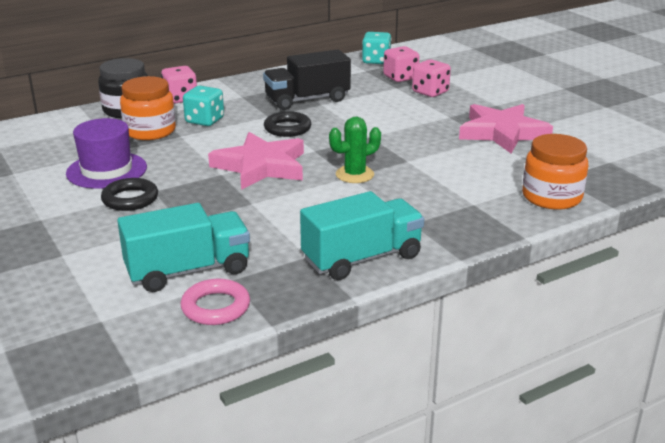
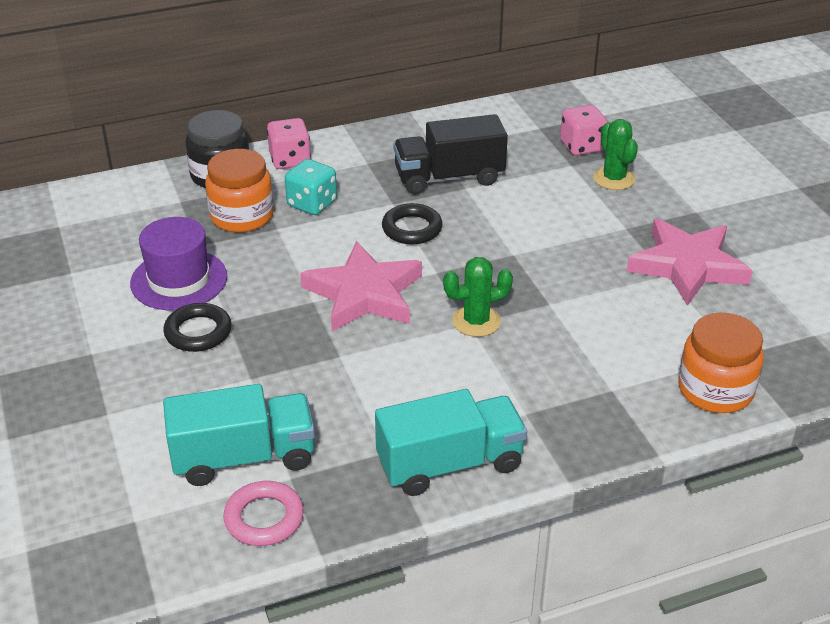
camera: 10 degrees right, 10 degrees up
(376, 61) = (558, 110): turquoise dice -> none
(430, 92) = (614, 178): pink dice -> green cactus

